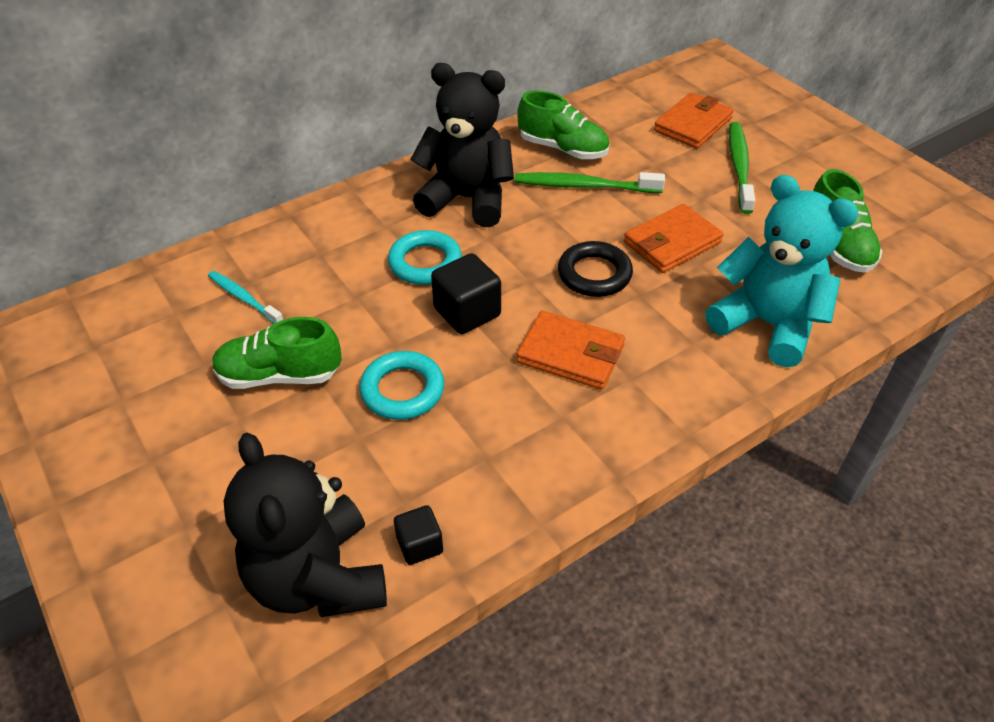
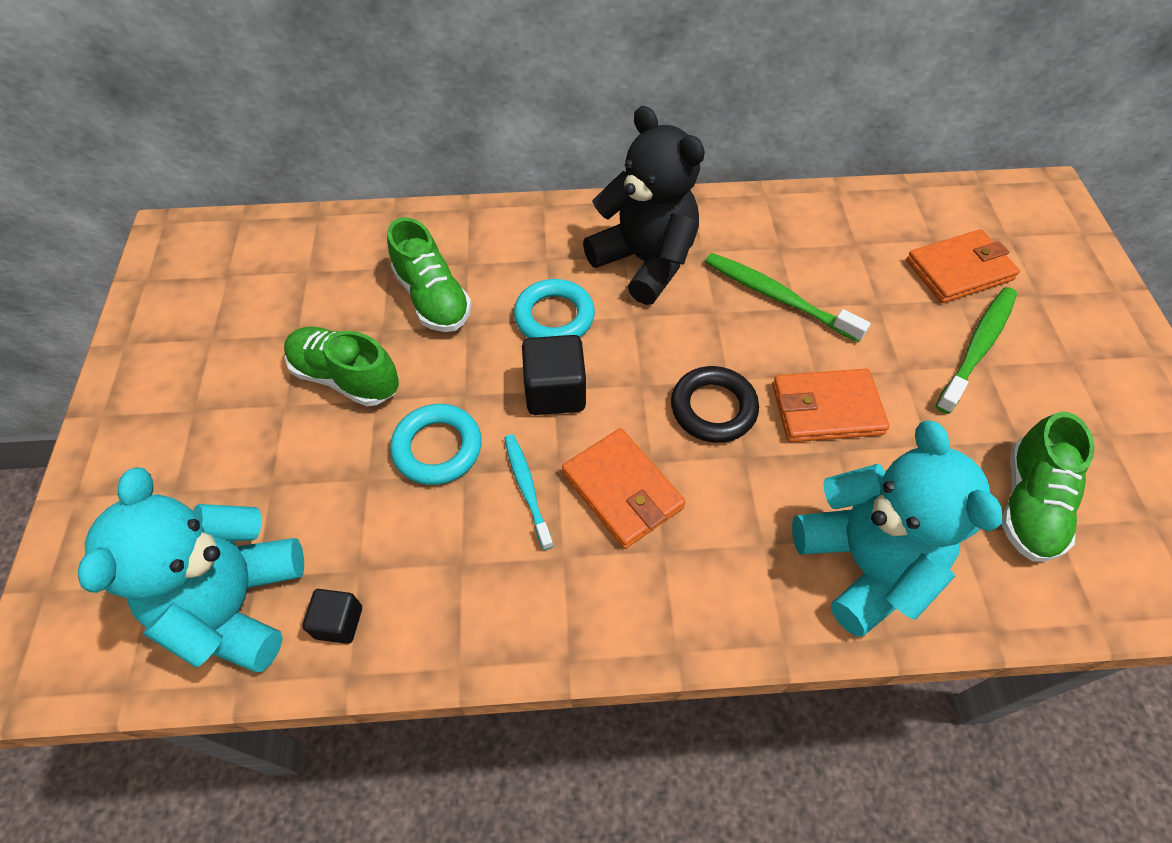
camera: 30 degrees right, 10 degrees up
(244, 298) = (371, 282): turquoise toothbrush -> turquoise toothbrush (527, 489)
(318, 578) = (236, 604): black teddy bear -> turquoise teddy bear
(563, 149) = (786, 242): green shoe -> green shoe (433, 298)

